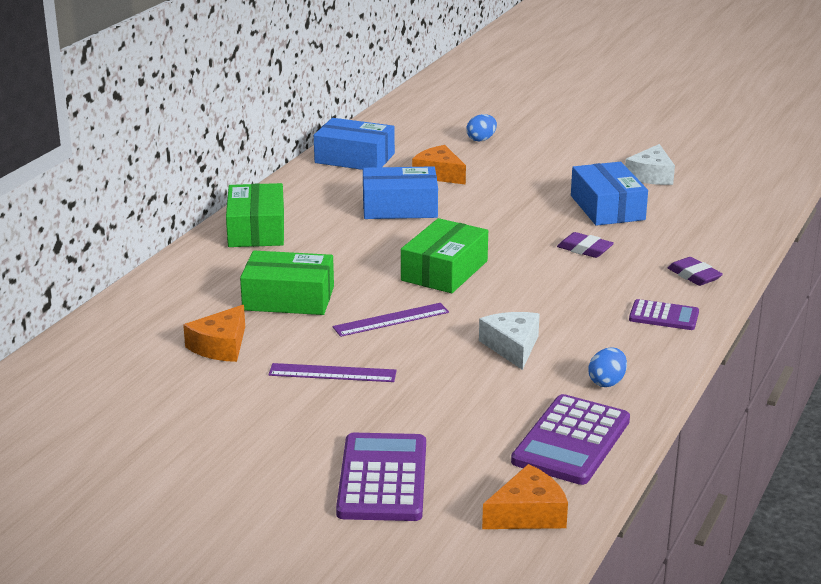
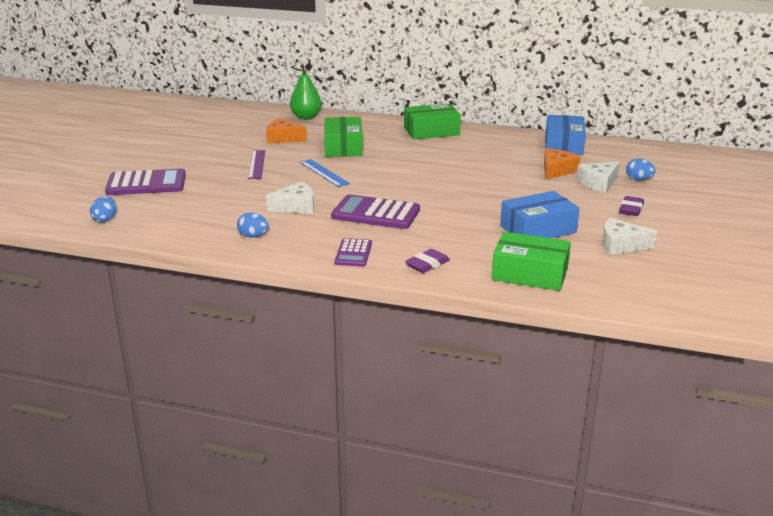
camera: 80 degrees right, 0 degrees up
(125, 321) = (306, 117): none -> green pear
(391, 320) = (324, 173): purple ruler -> blue ruler
(400, 207) = (490, 163): blue box -> none
(444, 271) = (397, 182): green box -> green box (530, 274)
(485, 159) = (598, 183): none -> white cheese
(528, 514) = (105, 219): orange cheese -> blue egg
(571, 441) = (180, 228): purple calculator -> purple calculator (375, 213)
(584, 249) = (454, 223): purple eraser -> purple eraser (631, 209)

